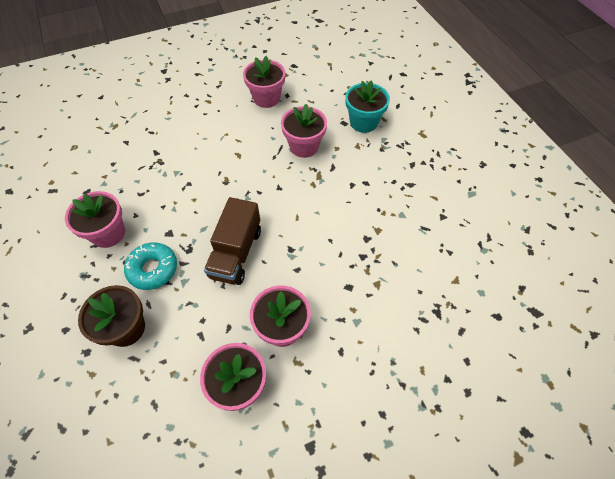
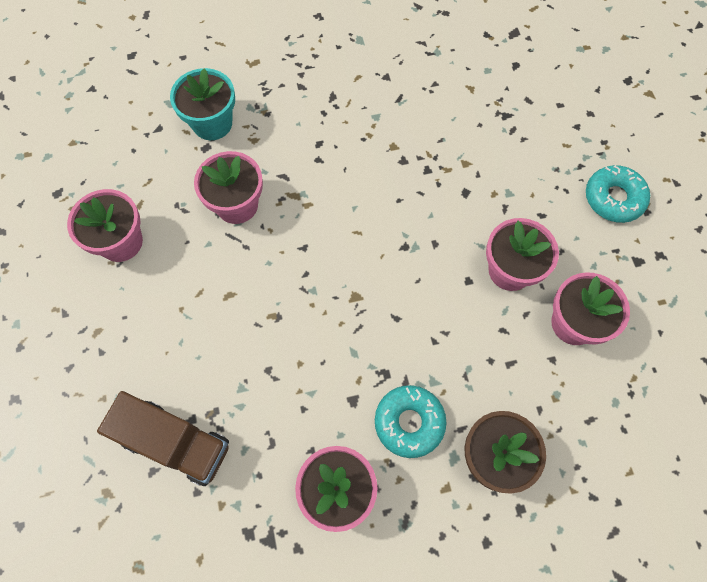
camera: 80 degrees left, 10 degrees up
(236, 253) = (400, 312): brown truck -> brown truck (176, 443)
(374, 419) = (613, 198): none -> turquoise donut

